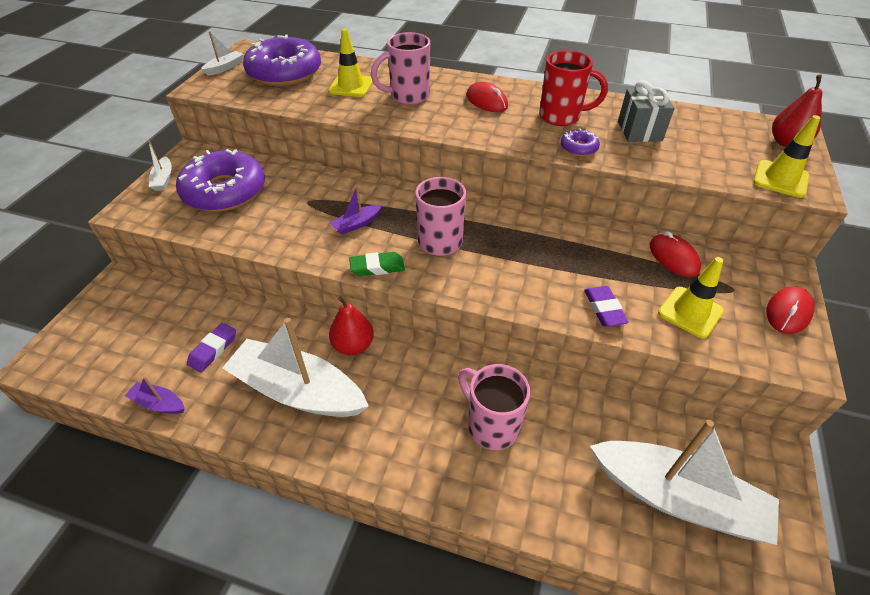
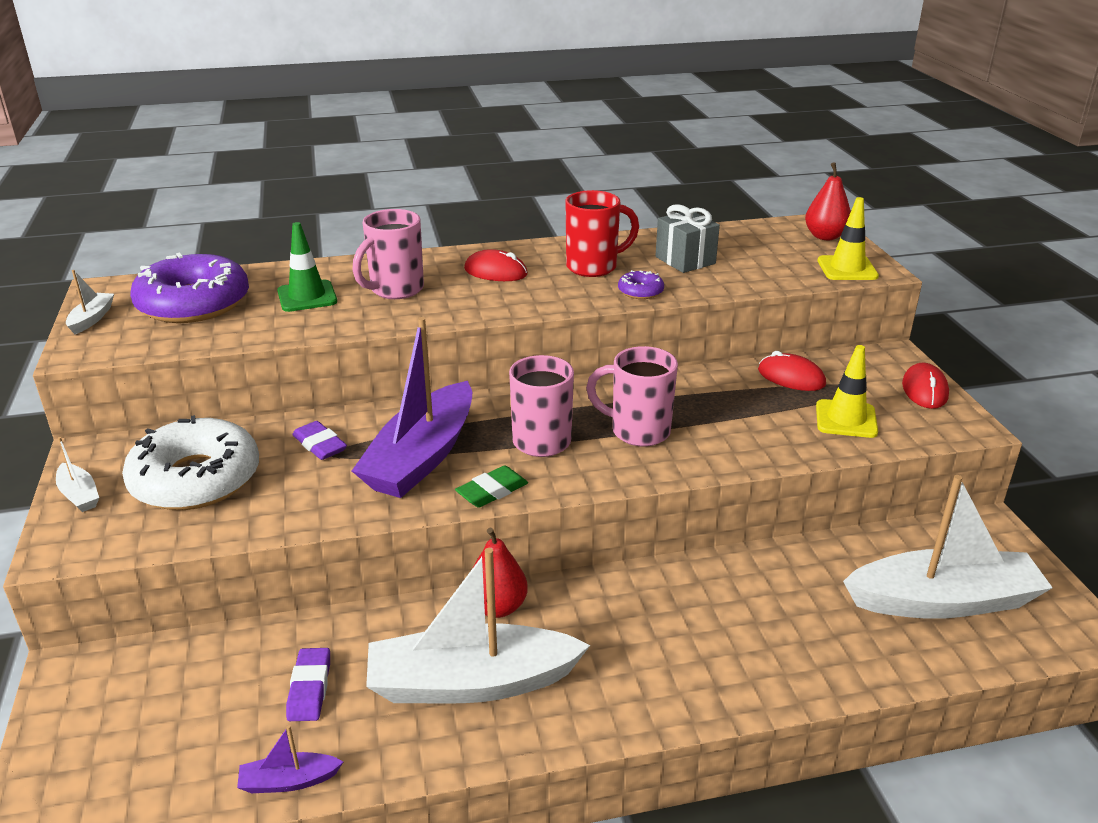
camera: 30 degrees left, 15 degrees down
(225, 191) = (196, 479): purple donut -> white donut
(351, 86) = (307, 296): yellow traffic cone -> green traffic cone
(356, 224) = (421, 457): purple boat -> purple boat, size x2.37
(491, 425) = (723, 618): pink mug -> pink mug (638, 431)
(604, 309) = (768, 444): purple eraser -> purple eraser (320, 445)

